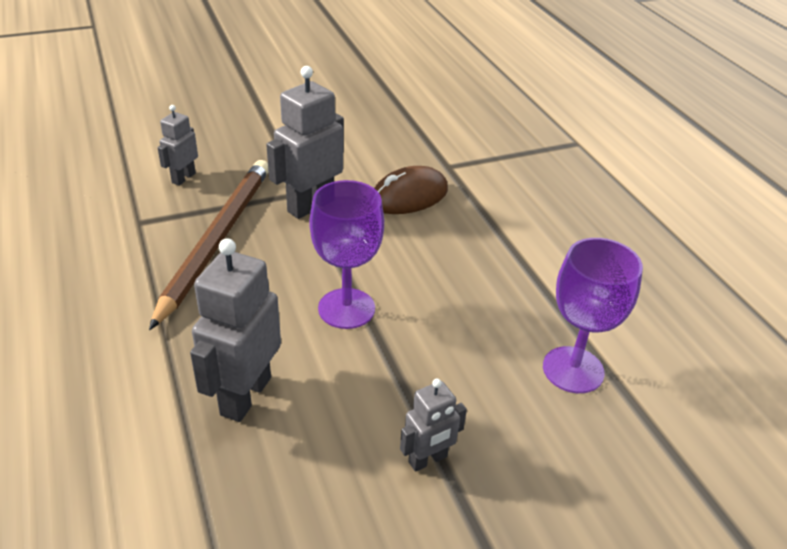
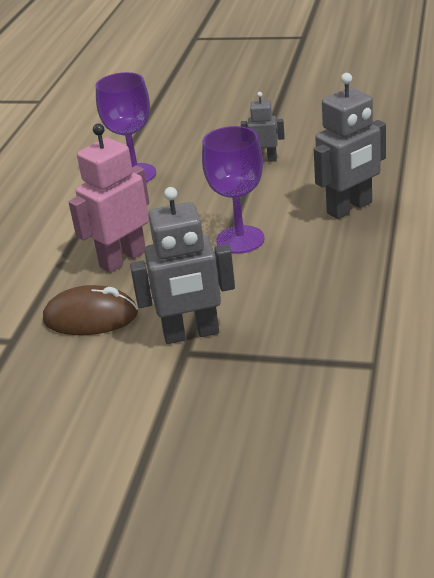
camera: 140 degrees left, 5 degrees down
(183, 178) = (300, 411): grey robot -> none
(217, 240) = (305, 323): brown pencil -> none
(445, 252) = (122, 259): none -> pink robot

